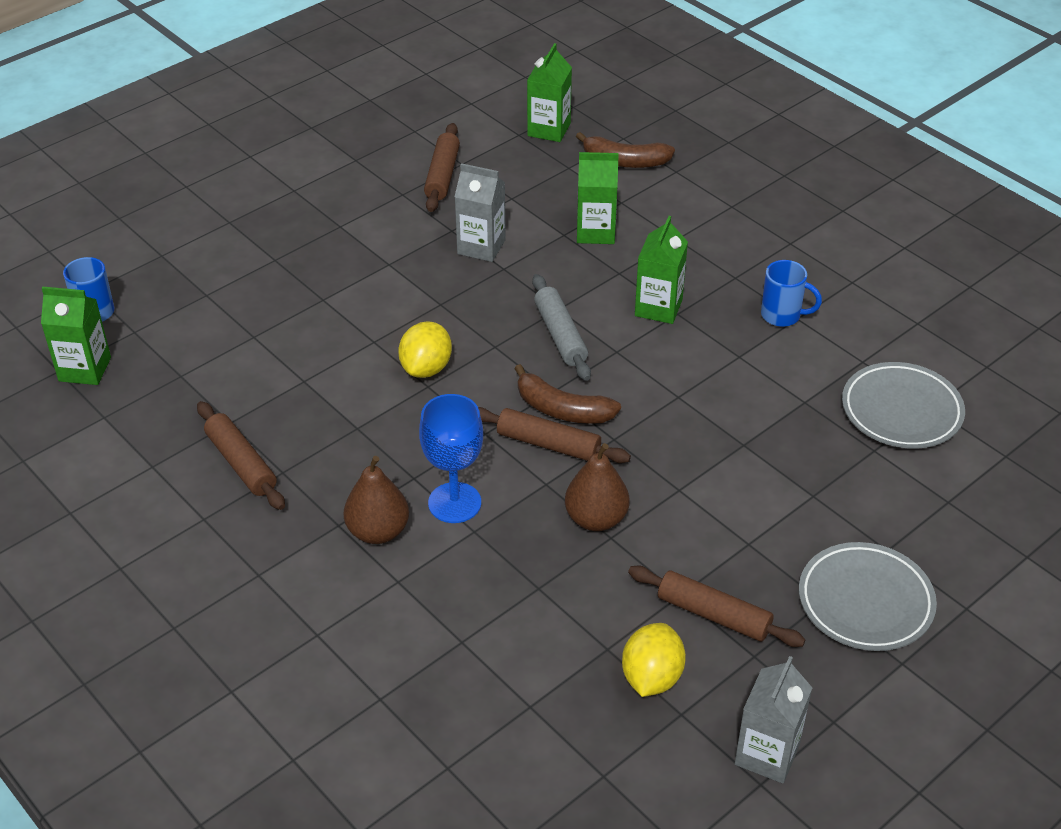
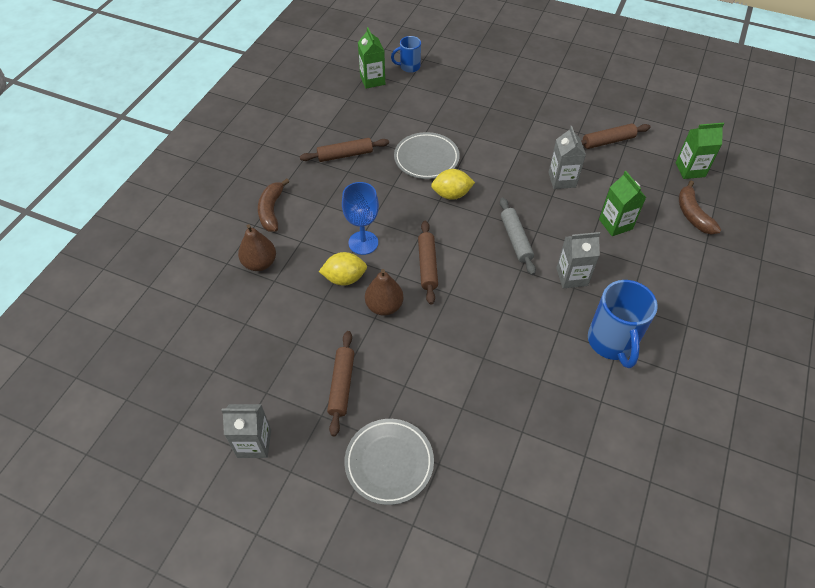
camera: 65 degrees right, 10 degrees up
(241, 463) = (345, 155): brown rolling pin -> brown rolling pin turned 45 degrees clockwise
(378, 531) = (328, 221): brown pear -> brown pear (260, 263)
(560, 335) = (515, 240): grey rolling pin -> grey rolling pin turned 60 degrees counterclockwise
(562, 409) = (457, 262): brown banana -> brown banana (271, 211)
(651, 677) = (285, 370): yellow lemon -> yellow lemon (344, 278)
(658, 308) = (571, 277): green carton -> grey carton
(782, 315) = (612, 342): blue mug -> blue mug, size x1.78
(901, 411) = (568, 438): grey plate -> grey plate (426, 159)

